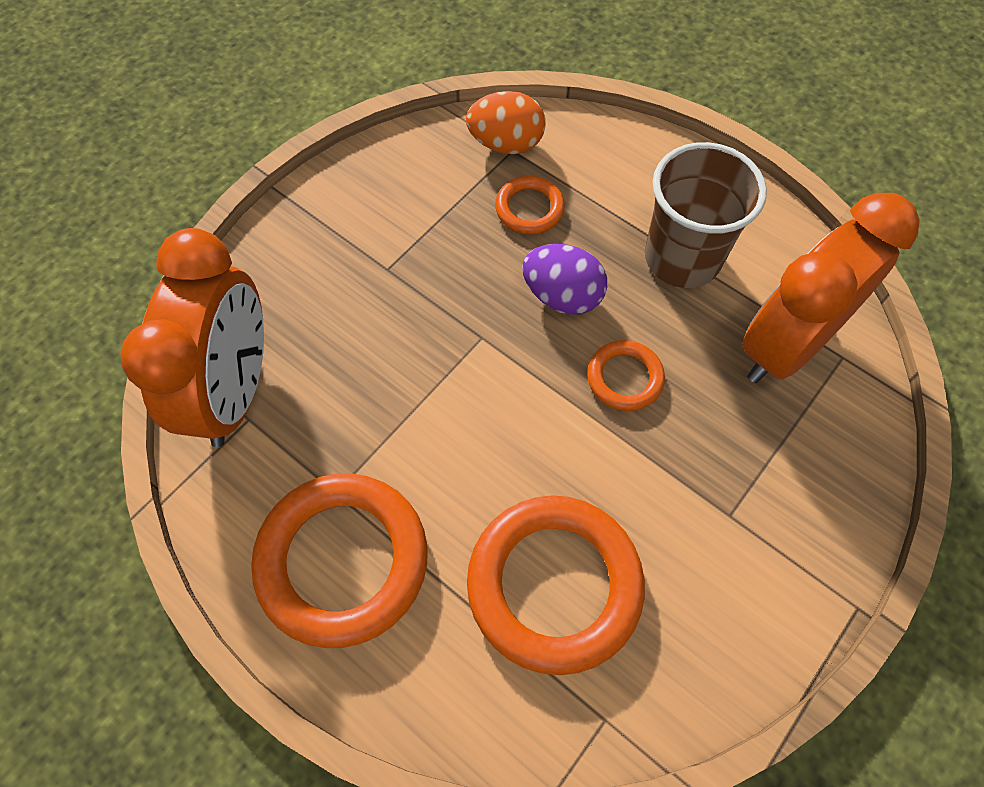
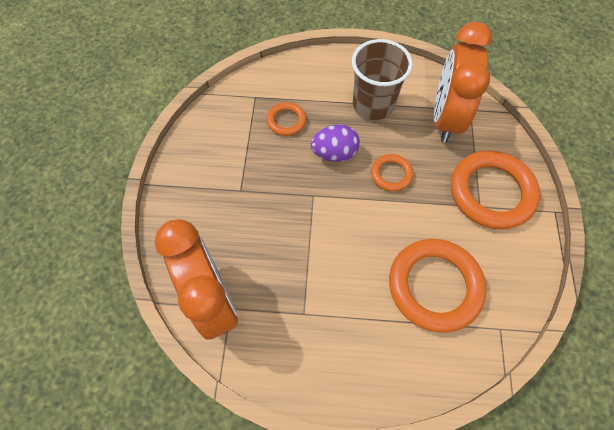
camera: 35 degrees left, 0 degrees up
(342, 561) = (334, 343): orange ring -> orange ring (491, 192)
(506, 144) = (250, 95): orange egg -> none

